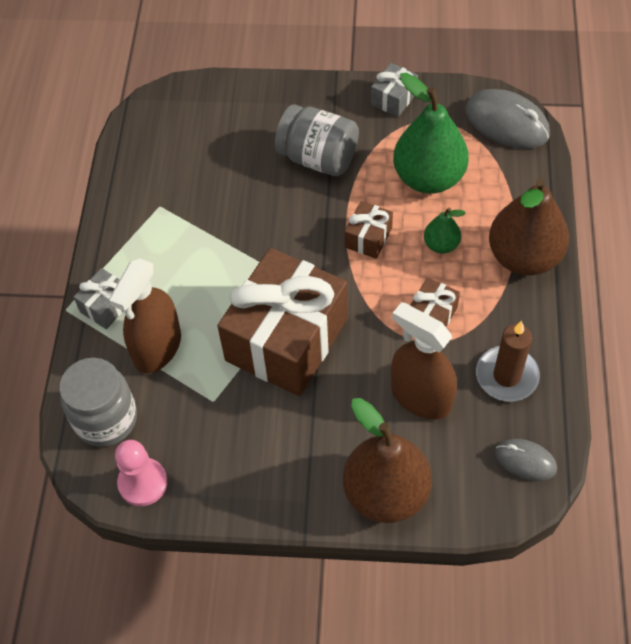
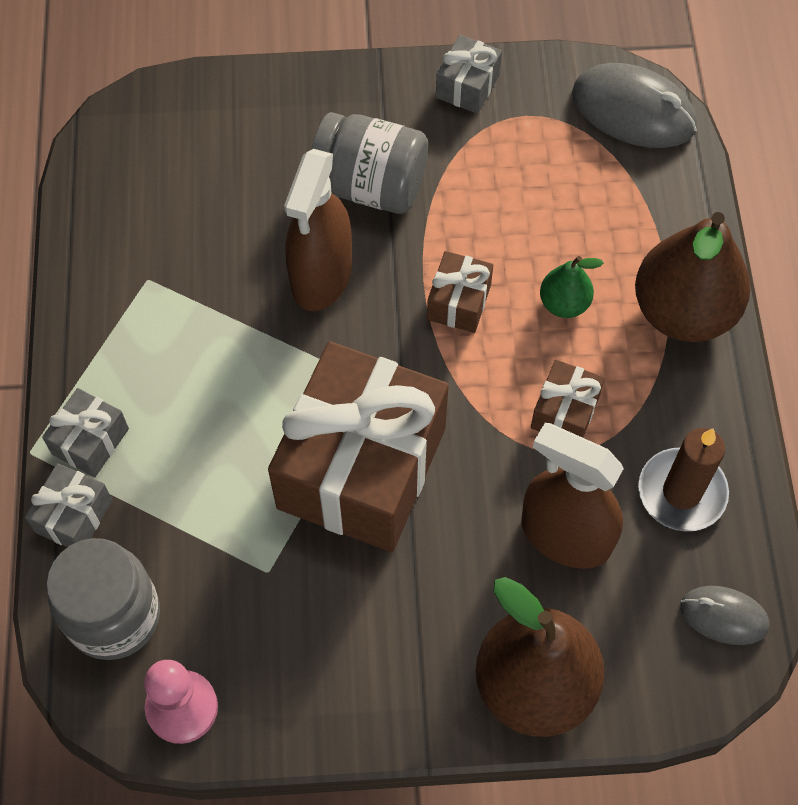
camera: 10 degrees left, 5 degrees up
(88, 353) = (74, 516): none -> grey gift
(157, 348) = (175, 498): brown spray bottle -> brown spray bottle (321, 276)
(428, 178) = (533, 203): green pear -> none

